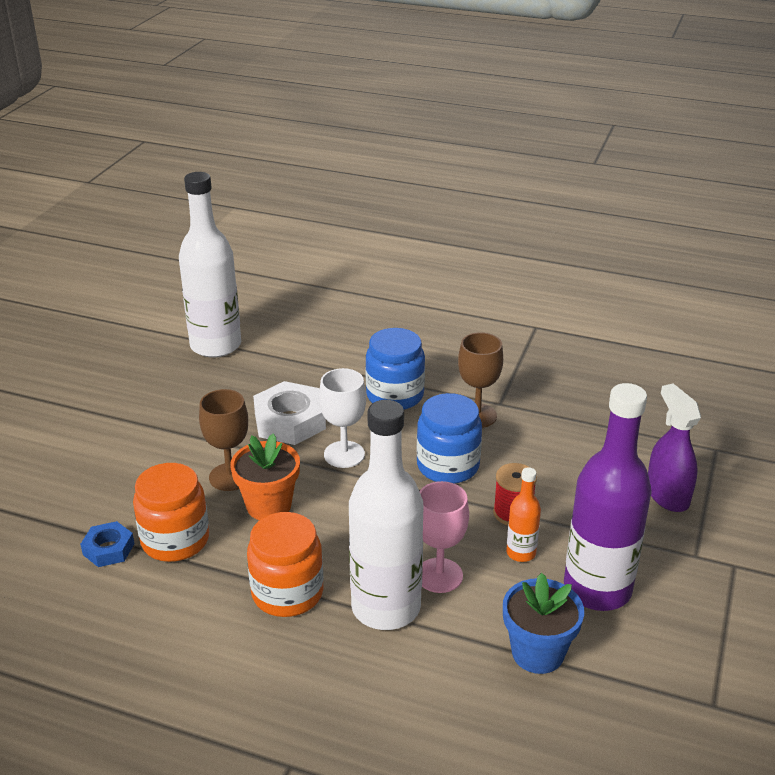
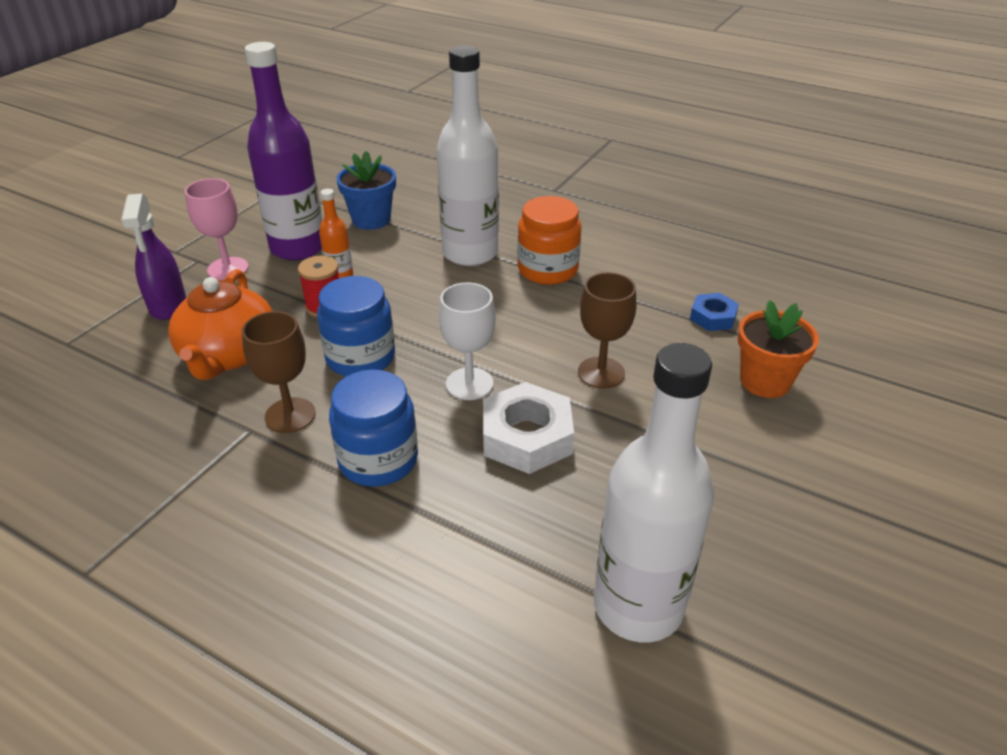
camera: 170 degrees left, 5 degrees up
(175, 540) = (650, 318): orange jar -> none
(268, 505) = (560, 339): orange flower pot -> orange flower pot (765, 381)
(439, 575) = (418, 268): pink goblet -> pink goblet (228, 269)
(564, 455) = (229, 355): none -> orange teapot

